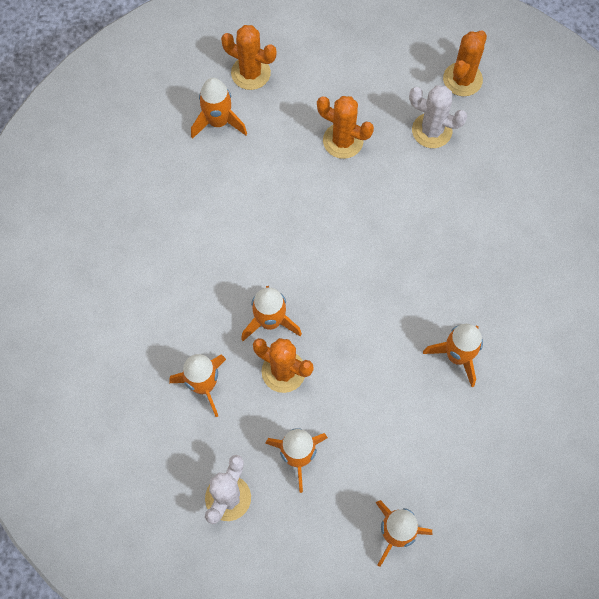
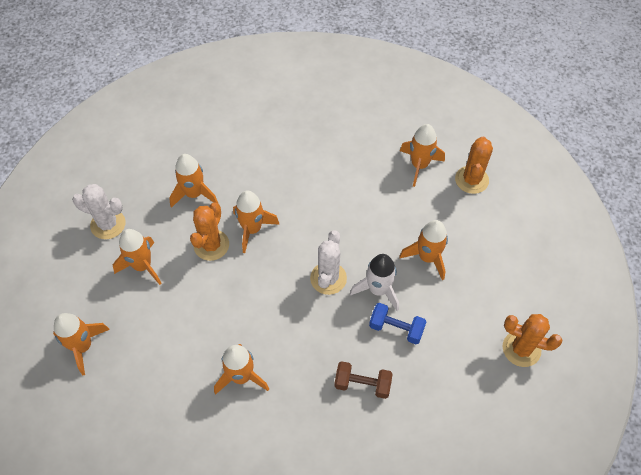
camera: 80 degrees right, 10 degrees down
(343, 141) = (427, 257): orange cactus -> orange rocket
(374, 198) = (378, 290): none -> white rocket
(423, 190) = (396, 328): none -> blue dumbbell
(432, 130) = (458, 328): white cactus -> white cactus (328, 278)
(481, 235) = (362, 384): none -> brown dumbbell

